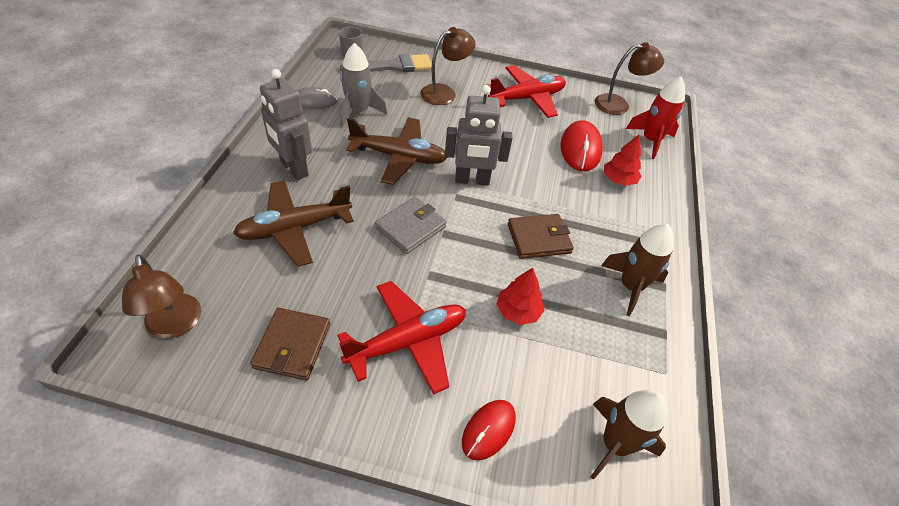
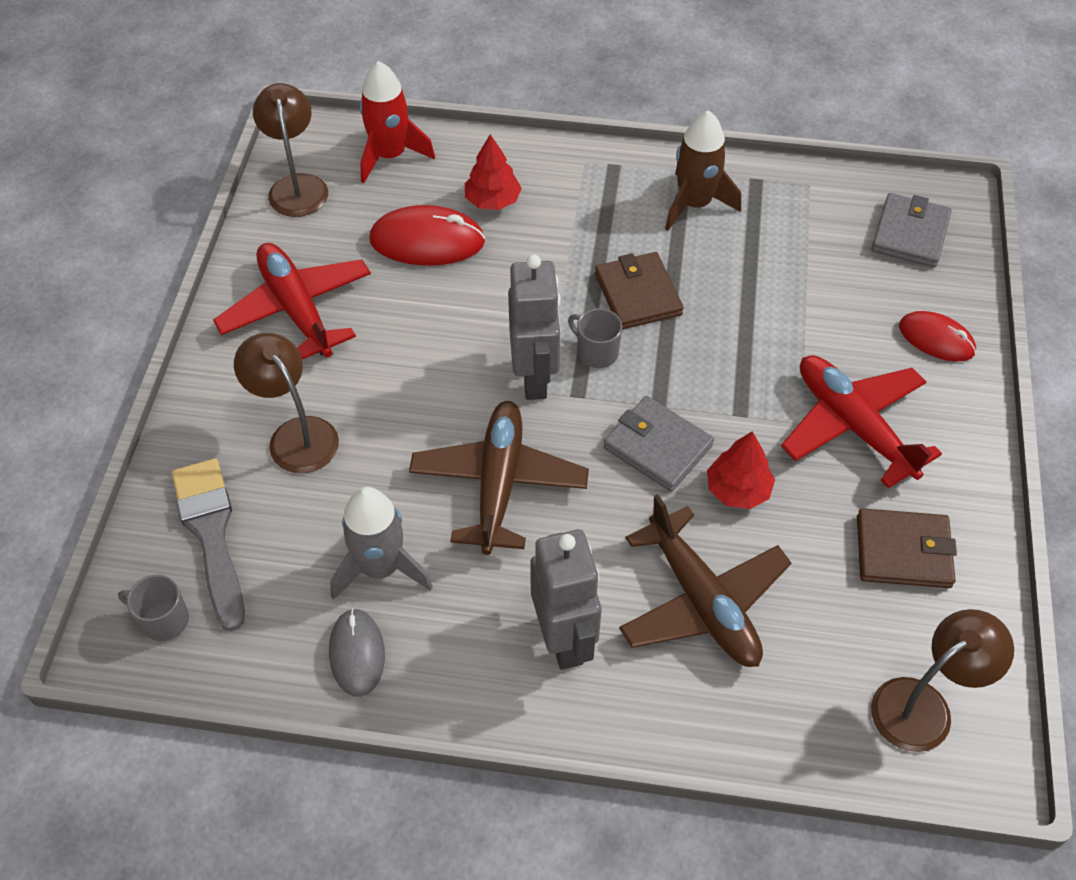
camera: 90 degrees left, 5 degrees up
(293, 168) = (564, 639): grey robot -> grey robot turned 60 degrees counterclockwise
(489, 210) = (596, 352): none -> grey mug
(518, 311) = (769, 316): red tree -> red tree (737, 490)
(615, 444) = (910, 234): brown rocket -> grey wallet

